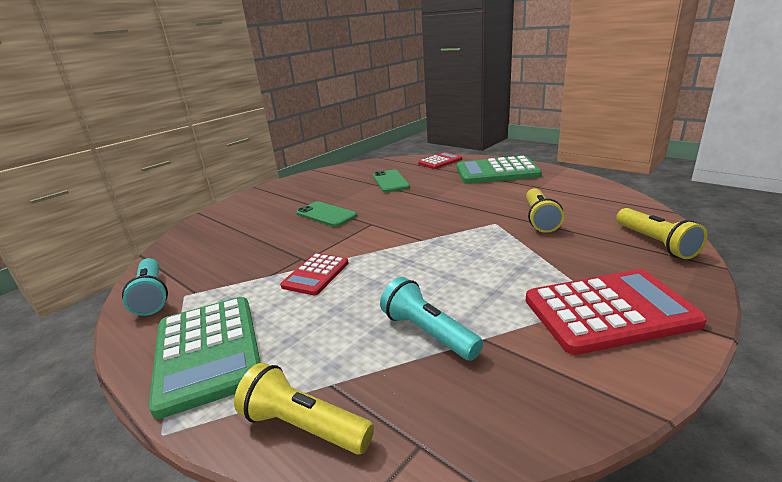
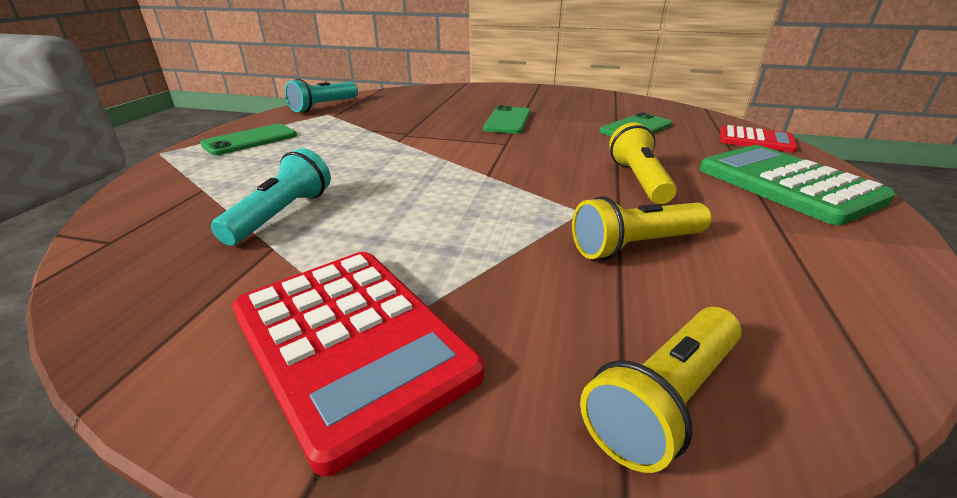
camera: 60 degrees right, 5 degrees up
(208, 352) = (250, 140): green calculator -> green phone
(303, 426) = (151, 191): yellow flashlight -> yellow flashlight (638, 180)
(316, 274) = (378, 145): red calculator -> none

